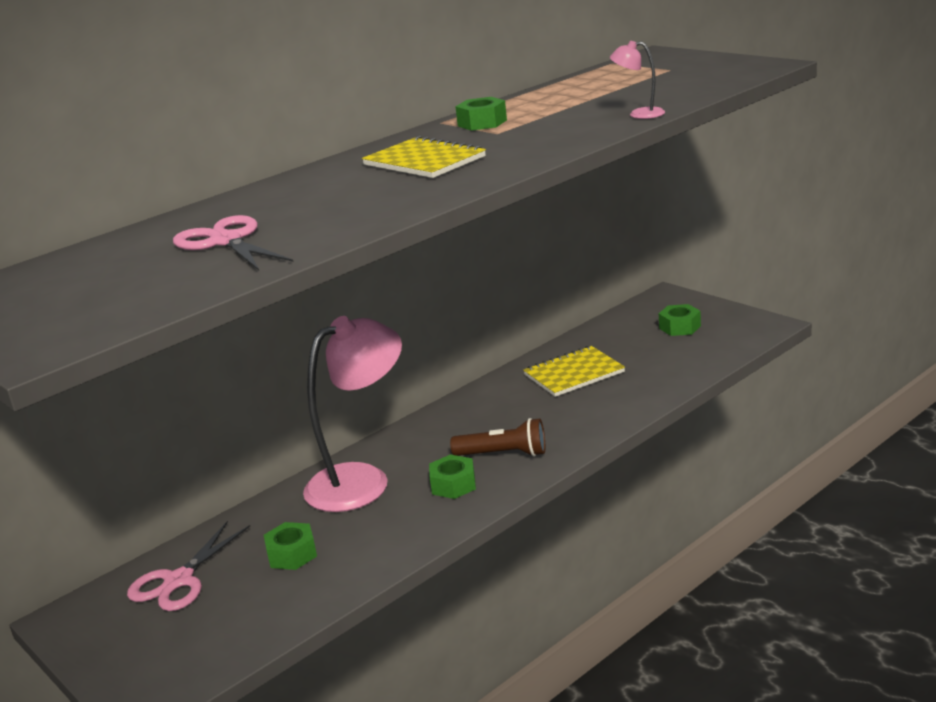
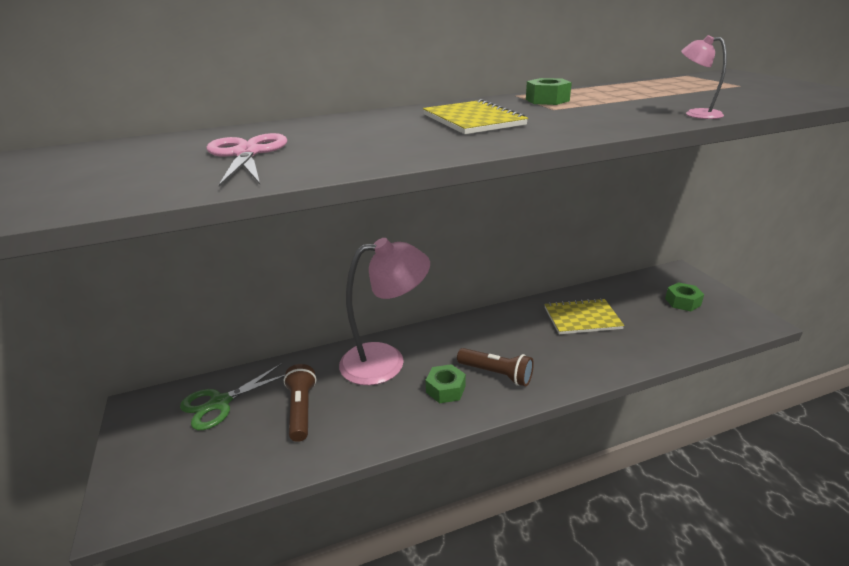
camera: 20 degrees right, 5 degrees up
(179, 580) = (220, 403): pink scissors -> green scissors
(292, 554) = (301, 410): green nut -> brown flashlight

